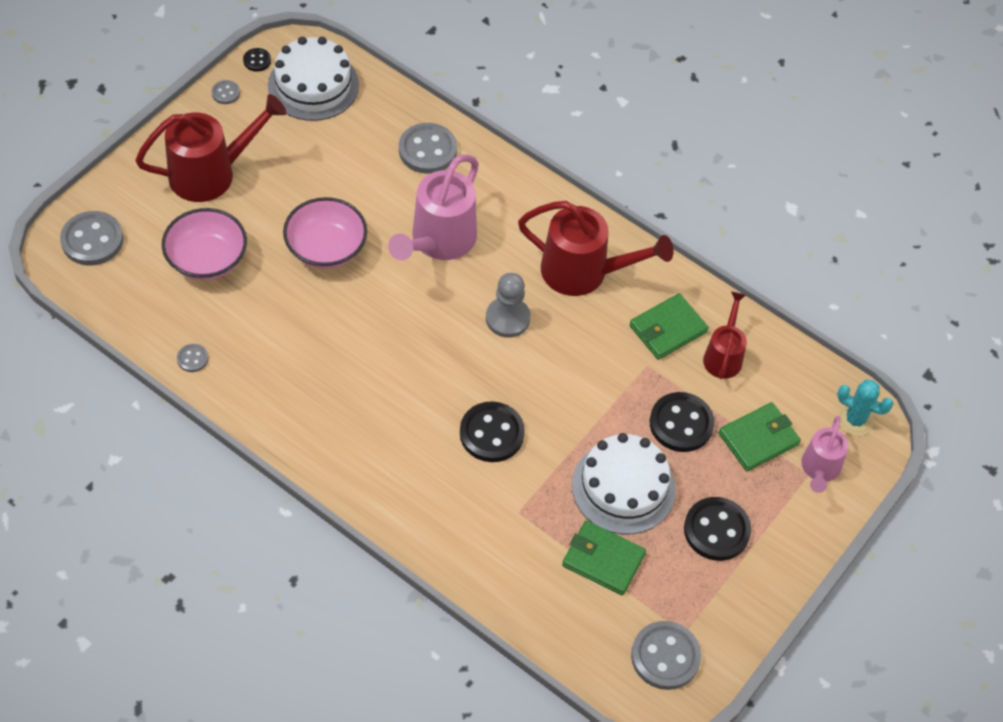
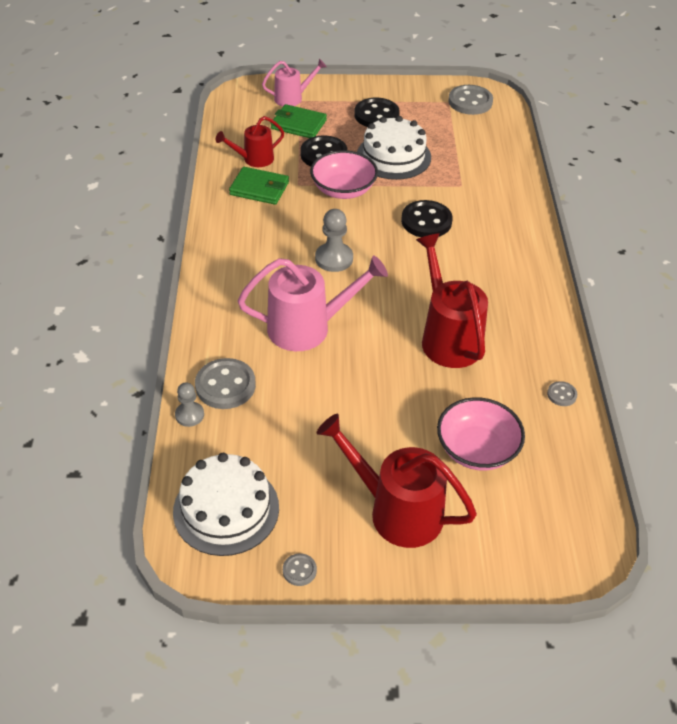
camera: 125 degrees left, 10 degrees down
(92, 240) = (551, 541): grey button -> none
(257, 61) = (236, 576): black button -> none
(326, 248) = (384, 385): pink bowl -> pink bowl (343, 190)
(419, 113) = (189, 415): none -> grey pawn
(584, 272) = (254, 243): red watering can -> red watering can (447, 337)
(603, 560) = (447, 143): green wallet -> none
(855, 420) = (243, 98): turquoise cactus -> none

